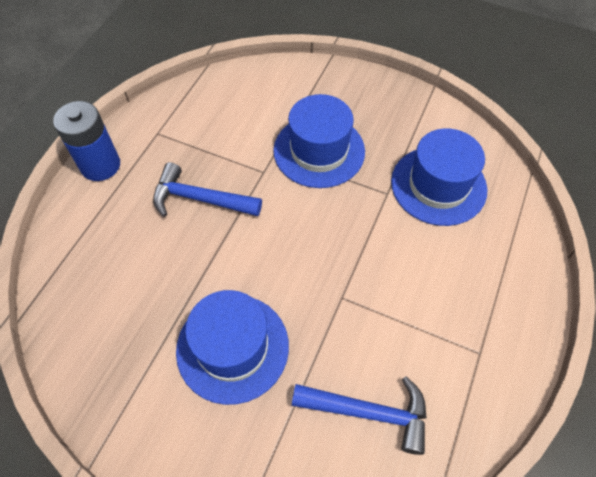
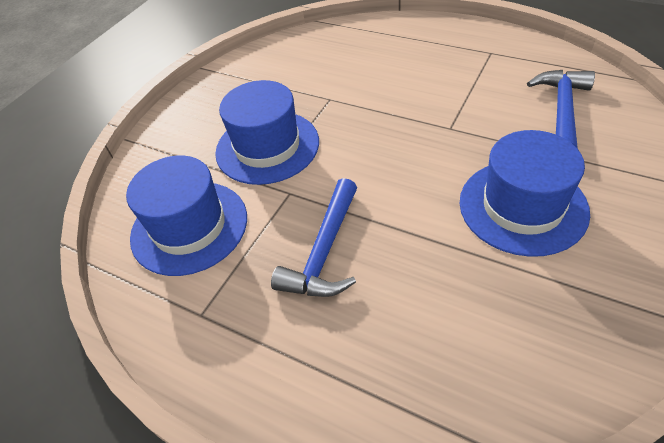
camera: 80 degrees left, 10 degrees down
(100, 165) = (248, 388): blue battery -> none
(438, 185) = (324, 68): blue hat -> blue hat (189, 227)

